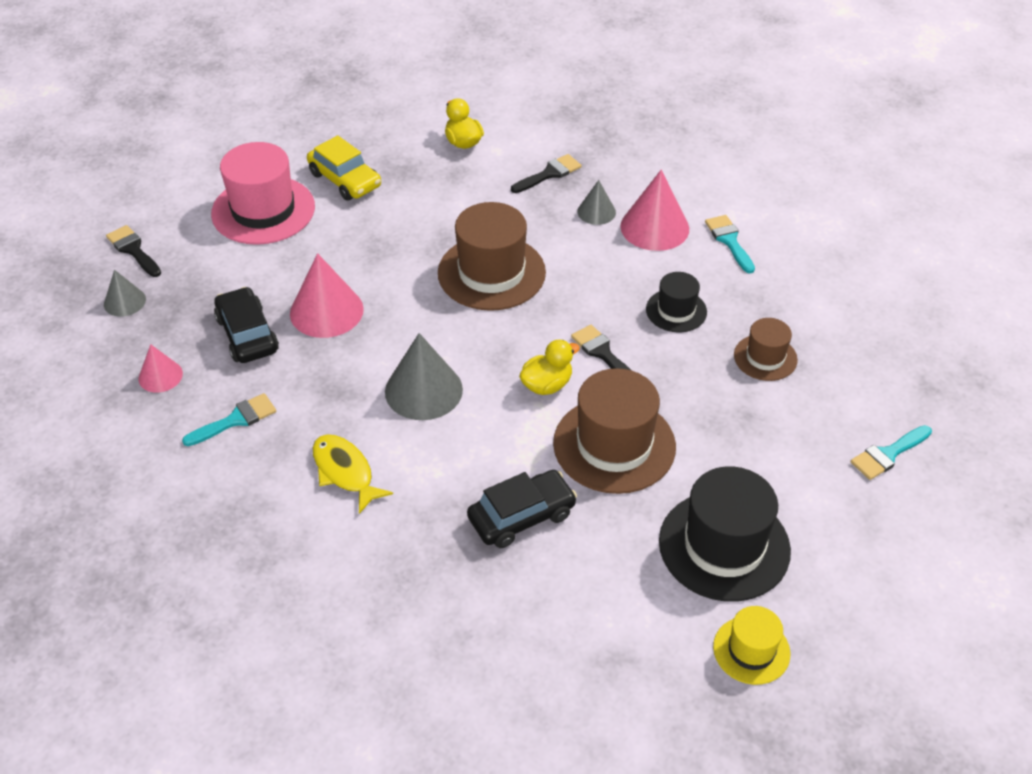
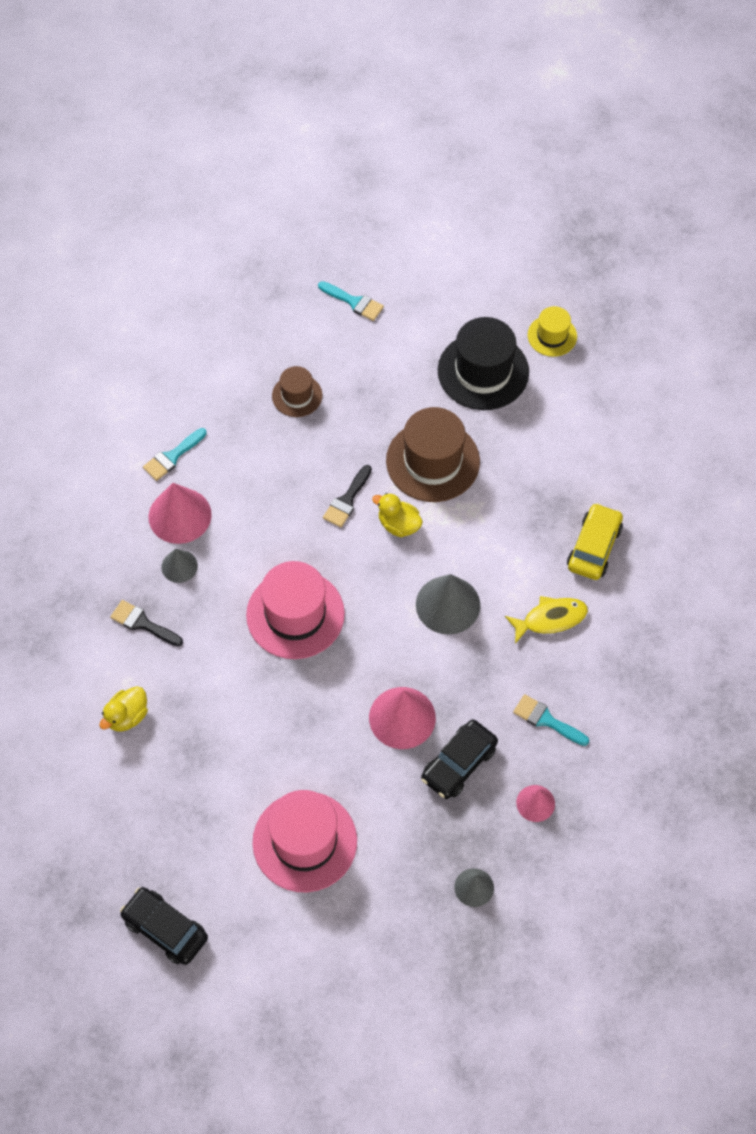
camera: 115 degrees left, 15 degrees up
(133, 250) = (410, 924): black brush -> none
(345, 180) = (229, 793): yellow car -> yellow car (594, 547)
(345, 472) = (550, 619): yellow fish -> yellow fish turned 135 degrees counterclockwise
(491, 273) = (295, 614): brown hat -> pink hat
(521, 516) = (525, 493): black car -> black car (165, 929)
(676, 310) = (275, 467): black hat -> none

